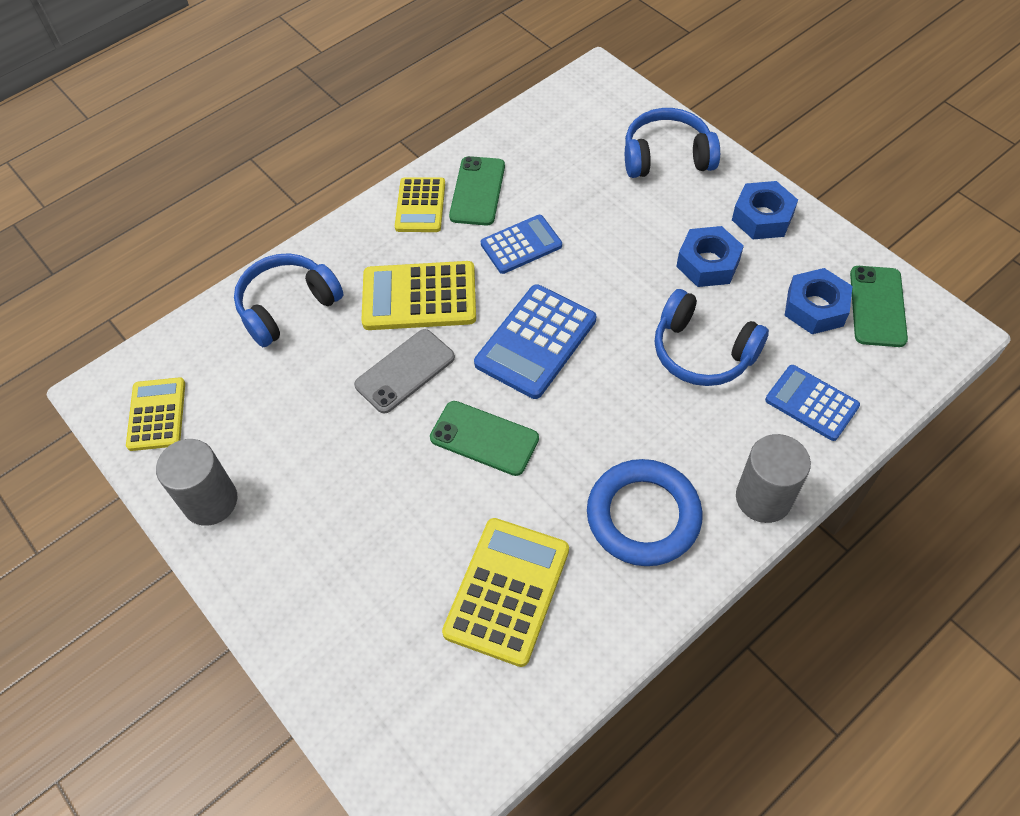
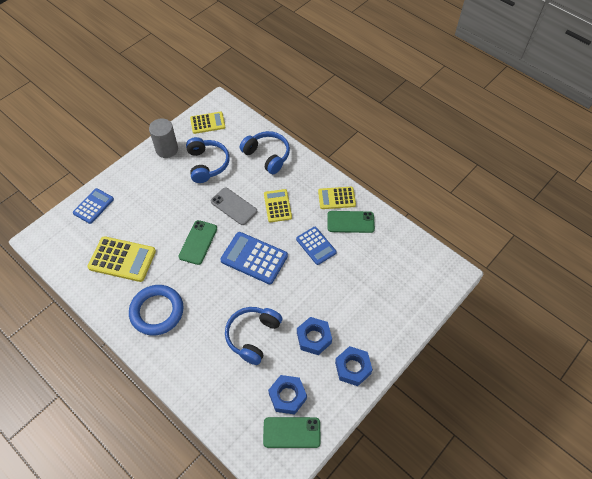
camera: 80 degrees right, 0 degrees up
(419, 297) = (277, 206): yellow calculator -> yellow calculator, size x0.65
(667, 157) = (393, 314): blue headphones -> blue headphones (207, 164)
(763, 498) = (166, 366): grey cylinder -> none
(811, 403) = (222, 391): blue calculator -> blue calculator (93, 206)

